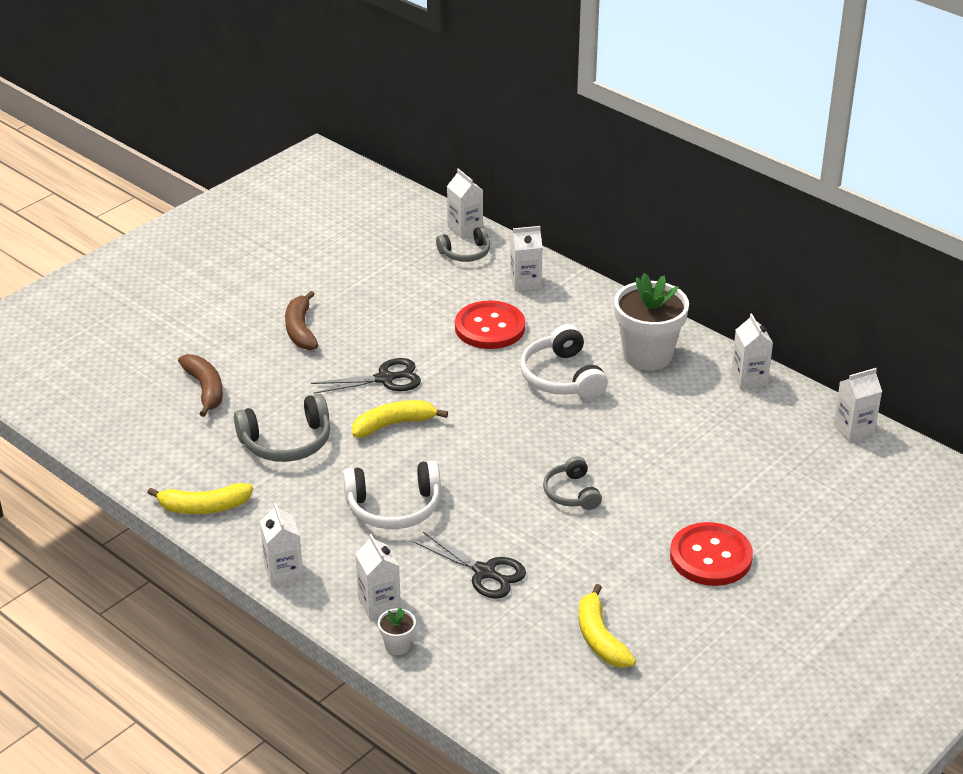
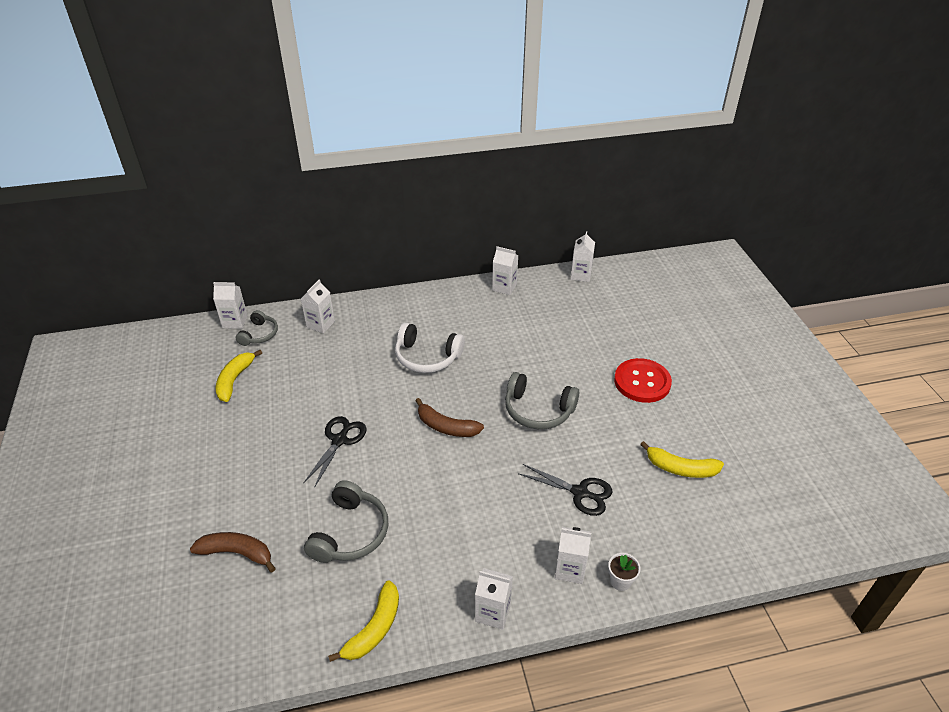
camera: 55 degrees left, 5 degrees up
(300, 330) = (236, 458): brown banana -> brown banana (446, 427)
(393, 424) = (391, 461): yellow banana -> yellow banana (235, 380)
(394, 507) = (477, 507): white headphones -> none
(484, 572) = (580, 493): black scissors -> black scissors turned 45 degrees clockwise
(490, 327) = (345, 363): red button -> none
(571, 493) = (538, 410): grey headphones -> grey headphones, size x1.58
(647, 355) = (444, 313): white flower pot -> none

